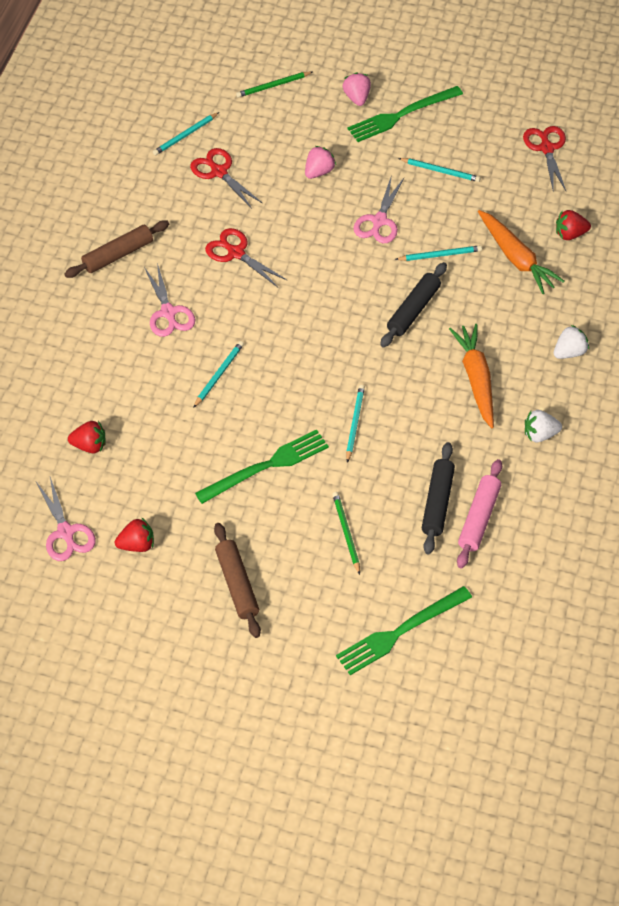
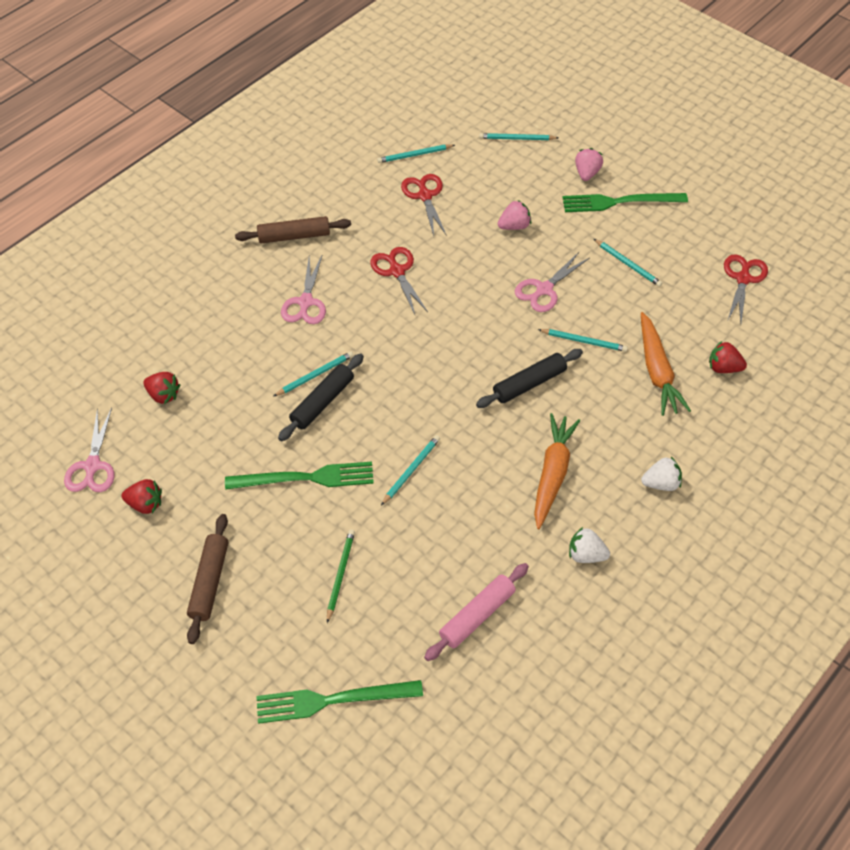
camera: 25 degrees right, 0 degrees up
(273, 86) = (517, 139): green pencil -> turquoise pencil
(437, 503) = (445, 582): black rolling pin -> black rolling pin (322, 402)

